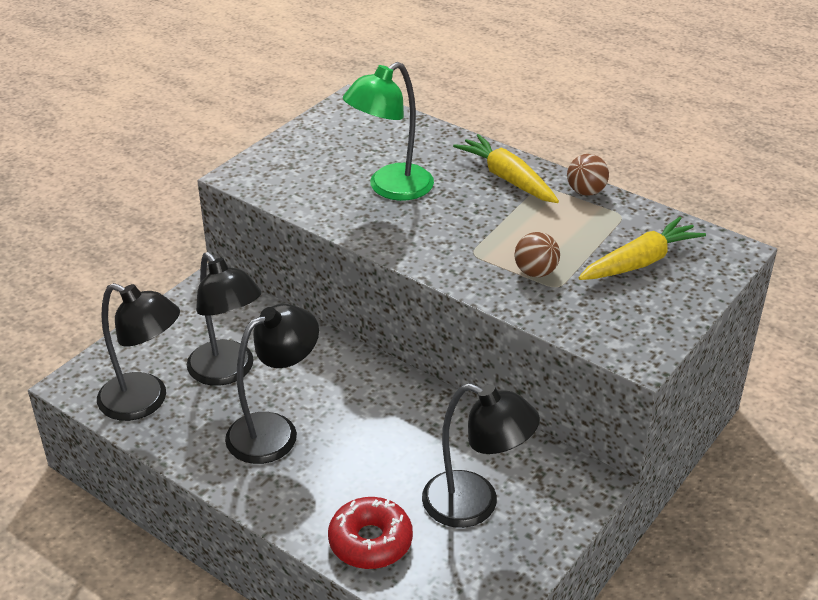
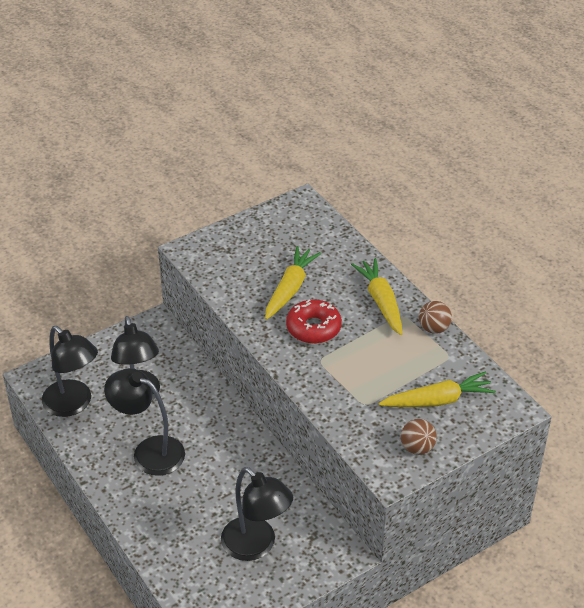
camera: 20 degrees right, 5 degrees up
(275, 431) = (149, 451): black lamp -> black lamp turned 135 degrees counterclockwise
(370, 541) = (174, 551): red donut -> red donut (313, 328)
(390, 188) = (290, 289): green lamp -> yellow carrot
(535, 272) = (356, 388): brown ball -> brown ball (417, 448)

